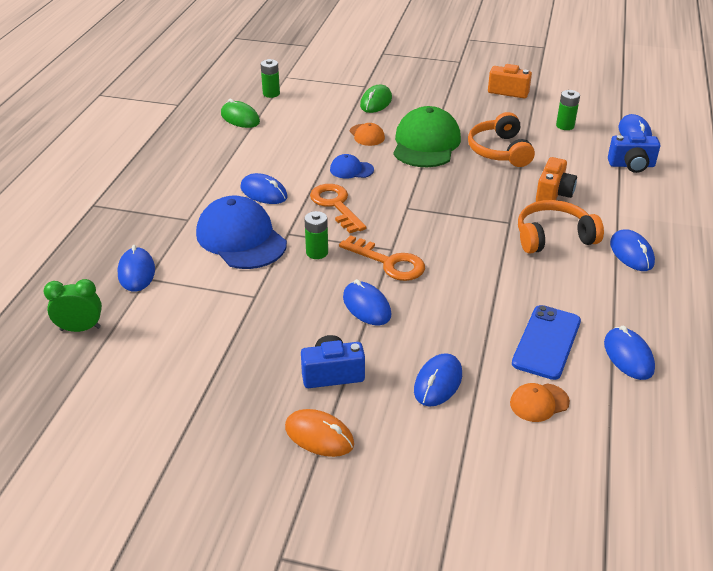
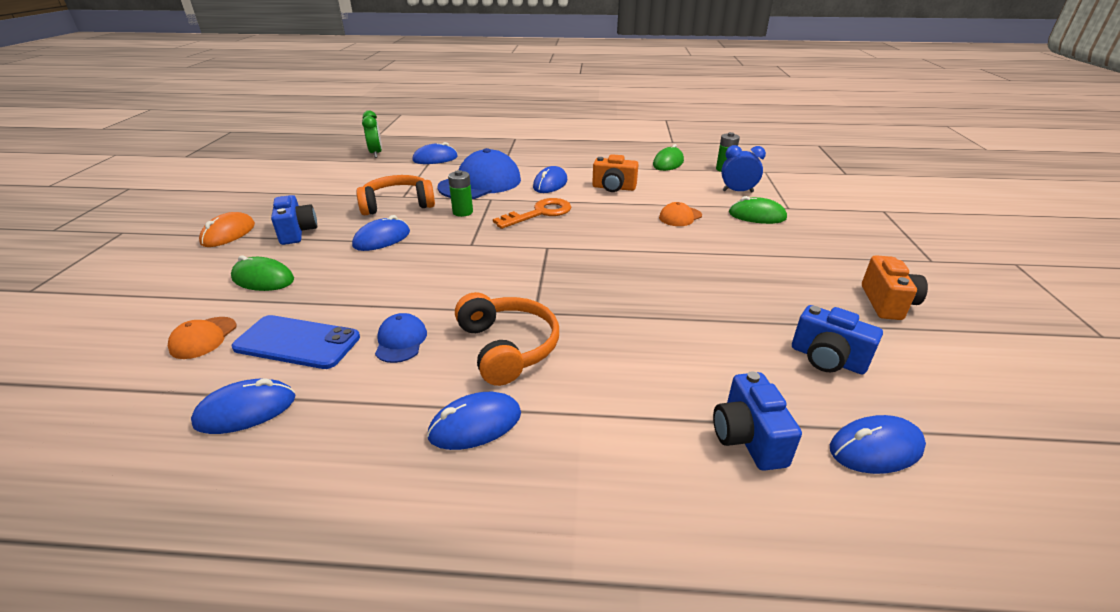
camera: 80 degrees right, 5 degrees down
(325, 99) = (737, 191): none -> blue clock
(351, 169) = (606, 215): blue cap -> blue cap (401, 341)
(389, 262) = (448, 244): orange key -> none
(426, 143) = (686, 249): green cap -> none
(438, 382) = (263, 279): blue mouse -> green mouse
(500, 151) = (704, 300): orange headphones -> orange headphones (398, 205)
(539, 402) = (203, 338): orange cap -> orange cap turned 135 degrees counterclockwise
(553, 194) = (613, 347): orange camera -> orange camera (613, 188)
(565, 126) = (827, 359): green battery -> blue camera

